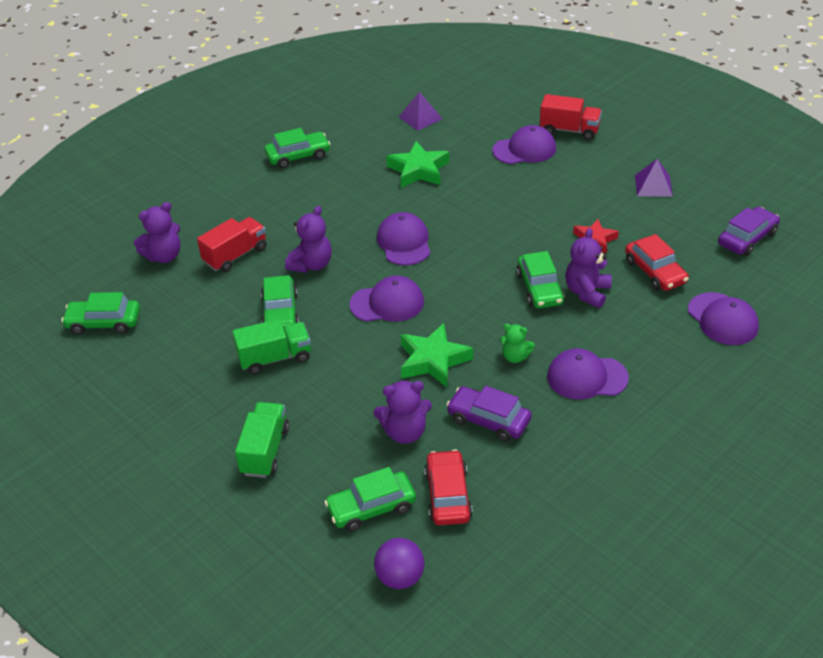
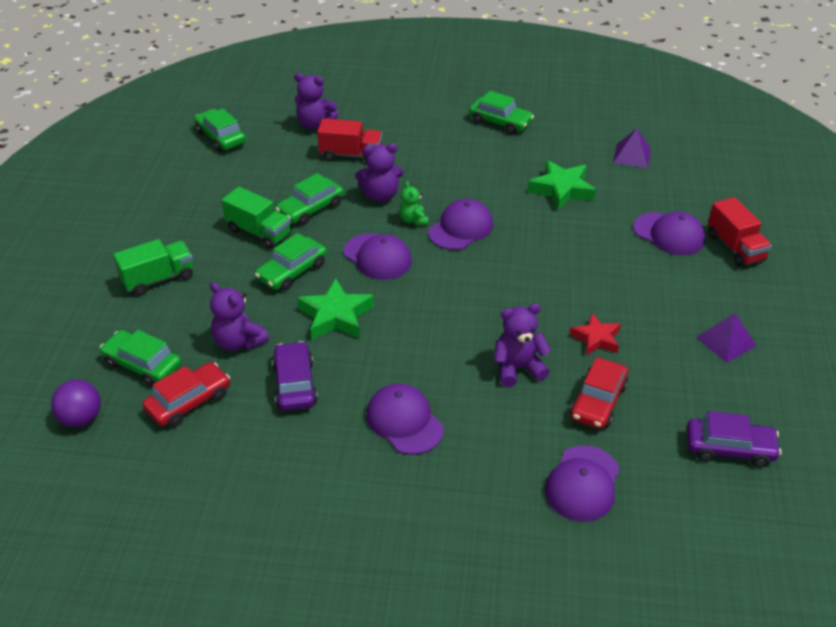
camera: 50 degrees right, 0 degrees up
(515, 357) = (387, 363): green teddy bear -> green teddy bear (413, 220)
(540, 288) = (490, 335): green car -> green car (292, 272)

